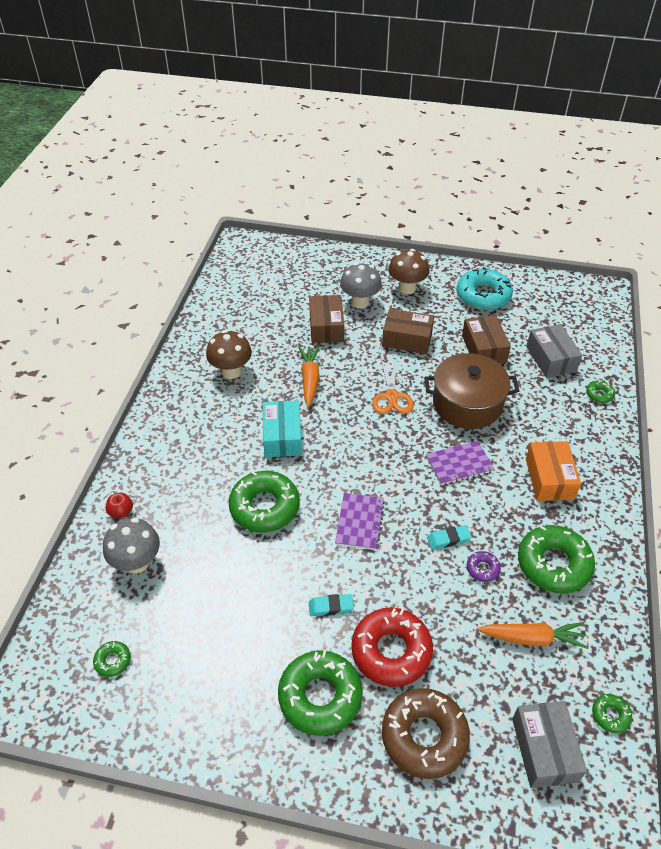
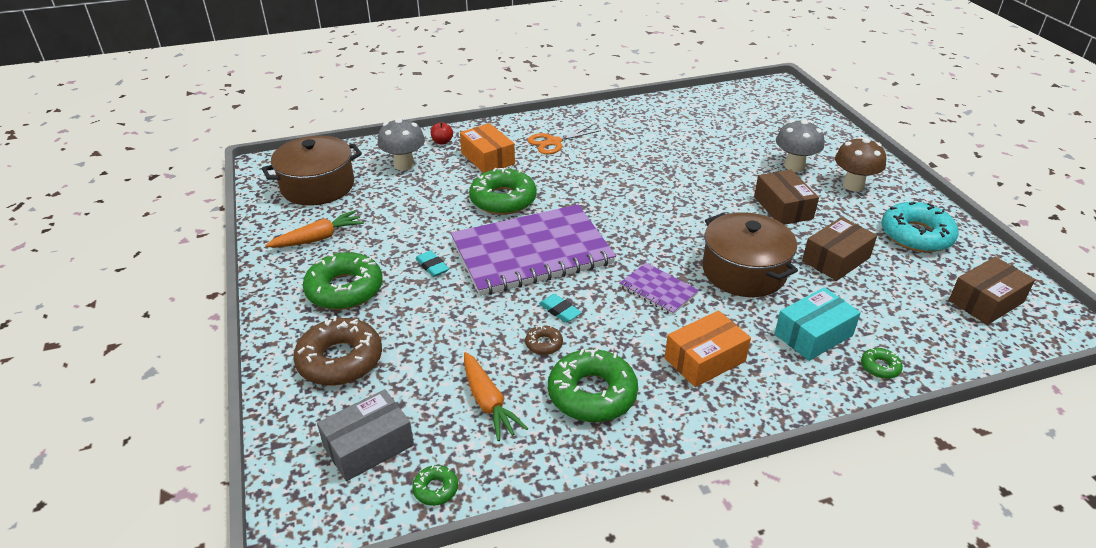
camera: 60 degrees right, 10 degrees down
(113, 661) = (317, 186): green donut -> brown pot
(185, 488) = (488, 158): none -> orange box
(231, 372) = (626, 134): brown mushroom -> none
(282, 436) = (584, 182): turquoise box -> turquoise box (813, 335)
(310, 379) = (664, 173): orange carrot -> orange carrot (318, 238)
(326, 327) = (737, 159): brown box -> brown box (985, 301)
(359, 522) = (532, 253): purple notebook -> purple notebook, size x2.27
(391, 651) = (412, 314): red donut -> none
(392, 396) = (697, 223): orange scissors -> orange scissors (553, 142)
(482, 569) = (544, 344): purple donut -> brown donut
(551, 359) = (887, 312): grey box -> none

